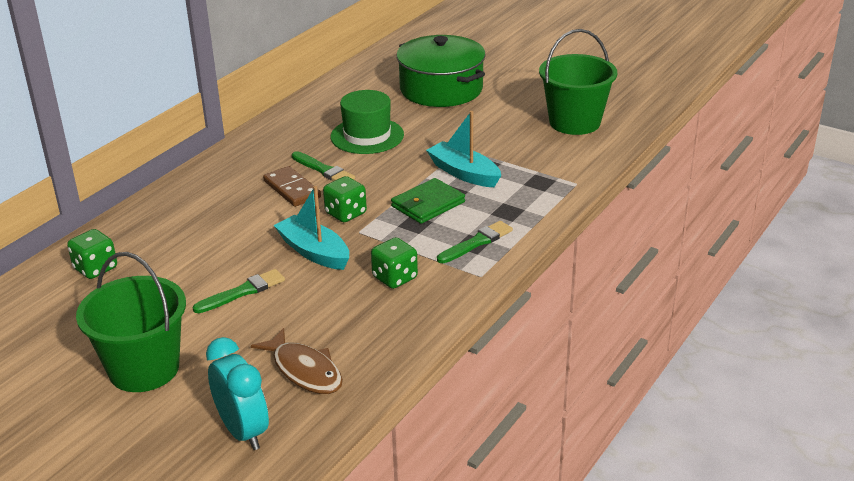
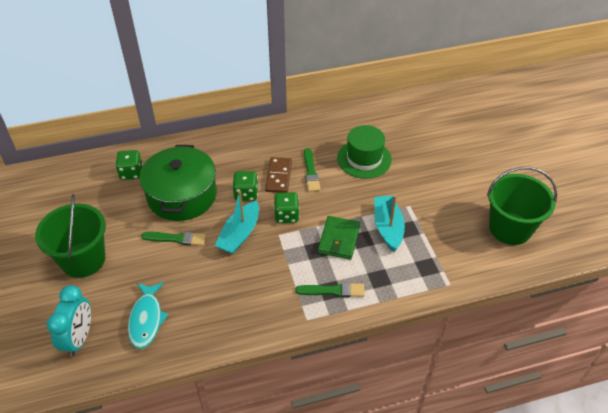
camera: 40 degrees right, 15 degrees up
(304, 370) = (146, 319): brown fish -> turquoise fish
(314, 252) = (240, 234): turquoise boat -> turquoise boat turned 150 degrees counterclockwise
(395, 278) = (259, 285): green dice -> green dice (246, 194)
(428, 204) = (339, 239): green wallet -> green wallet turned 75 degrees counterclockwise
(441, 89) = (452, 144): green pot -> green pot (182, 195)

